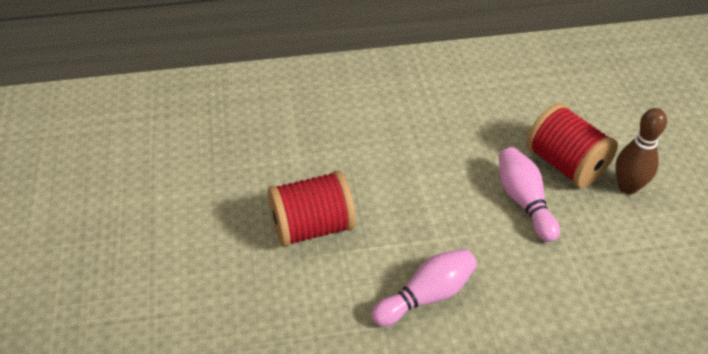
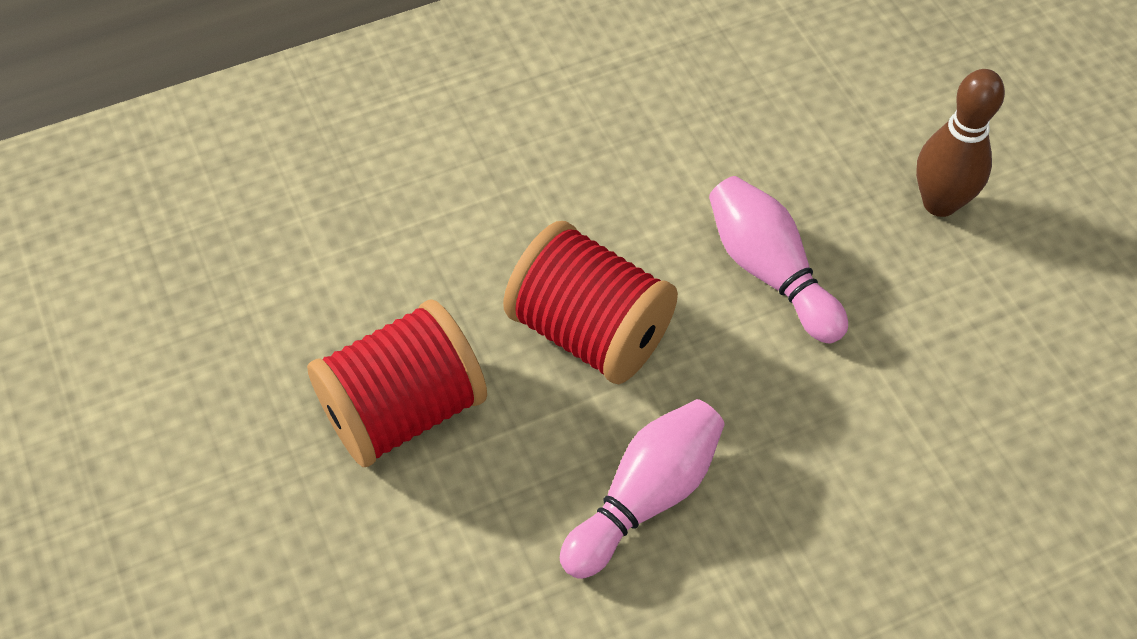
camera: 15 degrees left, 10 degrees up
(565, 164) = (823, 181): red spool -> red spool (589, 331)

